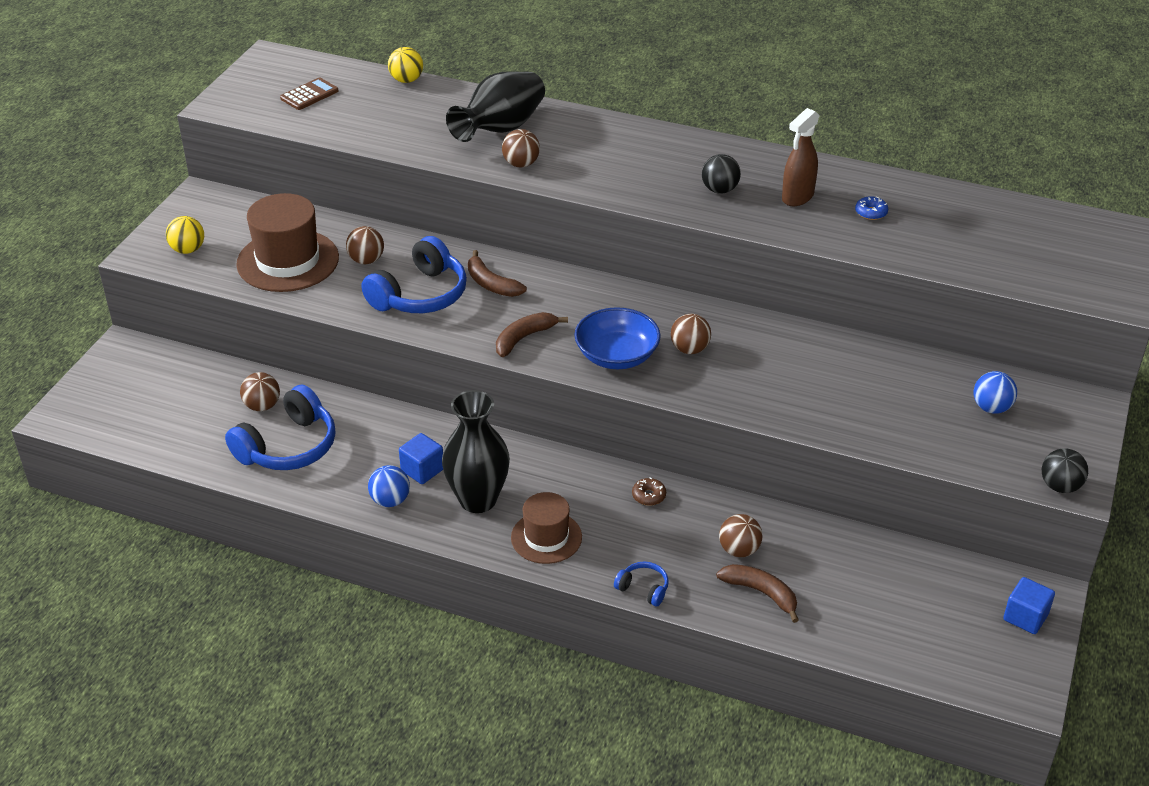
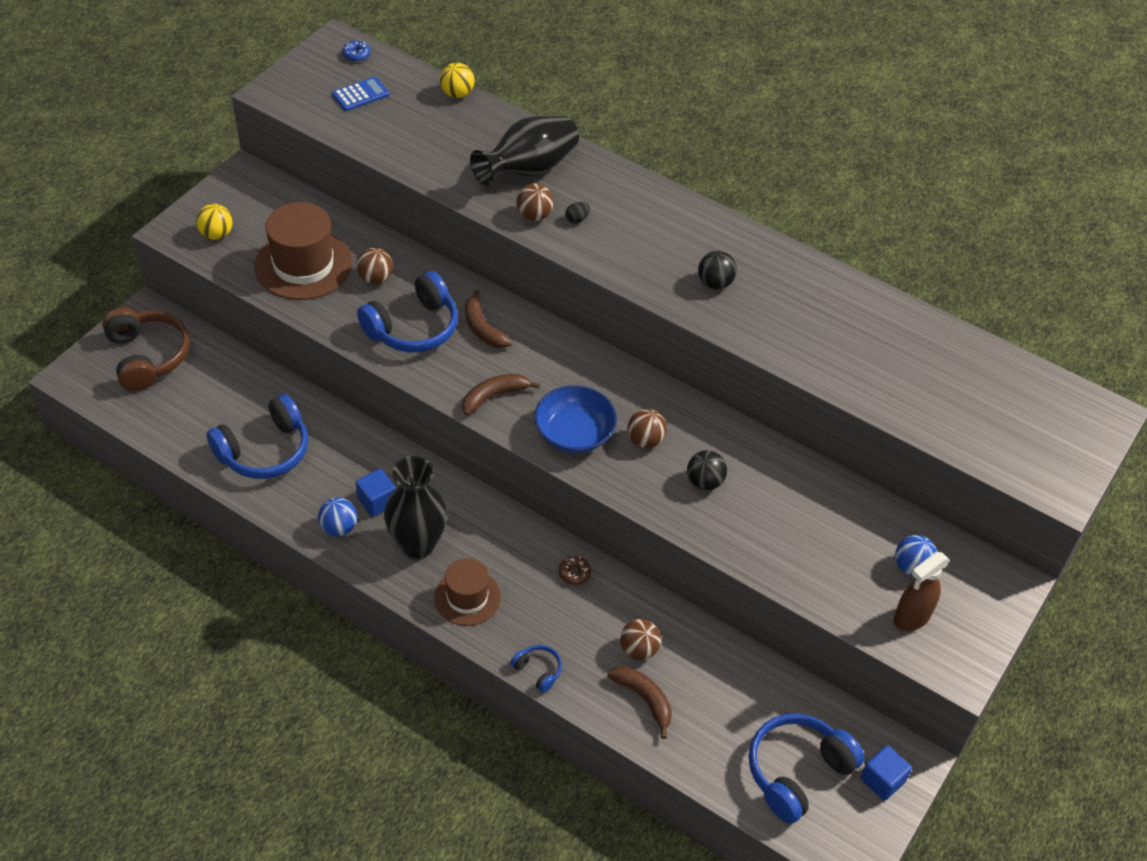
camera: 10 degrees right, 10 degrees up
(135, 386) = (147, 357): none -> brown headphones
(262, 406) = (253, 402): brown ball -> none
(309, 95) = (360, 95): brown calculator -> blue calculator
(564, 160) = (577, 219): none -> black egg
(797, 197) = (787, 307): brown spray bottle -> brown spray bottle (911, 617)
(871, 212) = (853, 339): blue donut -> blue donut (356, 55)
(939, 627) = (797, 772): none -> blue headphones
(1060, 486) = (945, 668): black ball -> black ball (704, 482)

